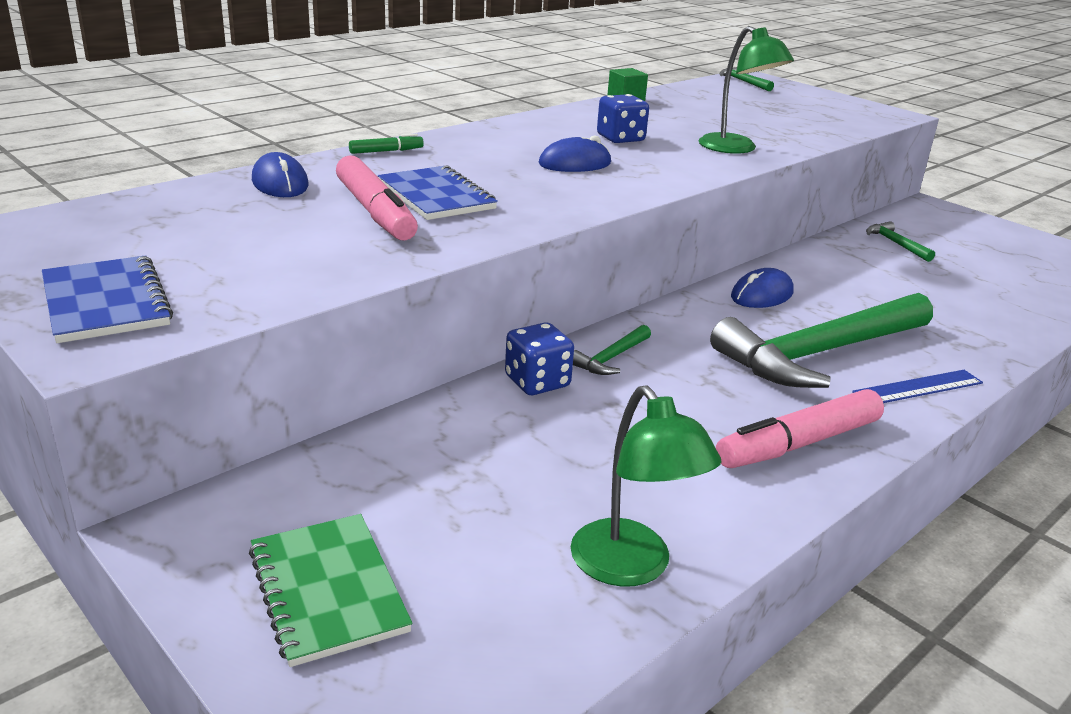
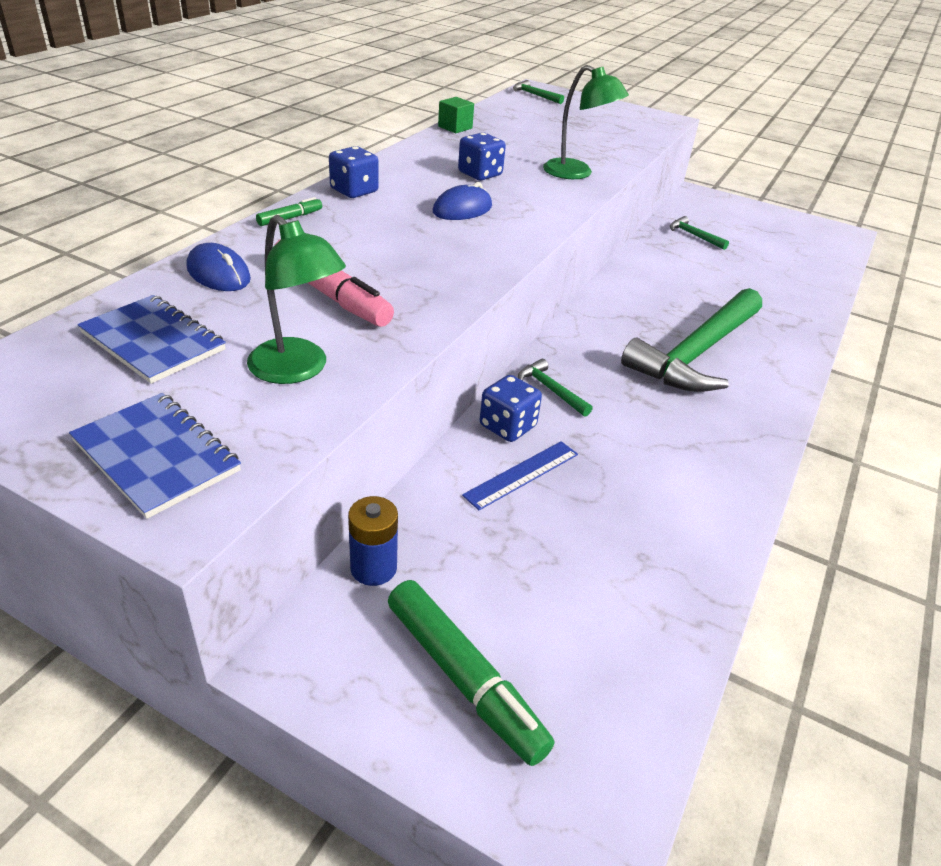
camera: 20 degrees left, 10 degrees up
(303, 475) = (373, 568): none -> blue battery
(327, 590) = (463, 678): green notebook -> green marker
(436, 196) = (372, 267): blue notebook -> blue notebook (153, 341)
(470, 138) = (354, 191): none -> blue dice
(611, 358) = (550, 390): green hammer -> green hammer turned 120 degrees clockwise
(631, 567) = (674, 588): green lamp -> green lamp (297, 370)
(761, 295) = (627, 303): blue mouse -> none
(798, 443) = (726, 442): pink marker -> none
(918, 388) = (777, 372): blue ruler -> blue ruler (522, 474)

